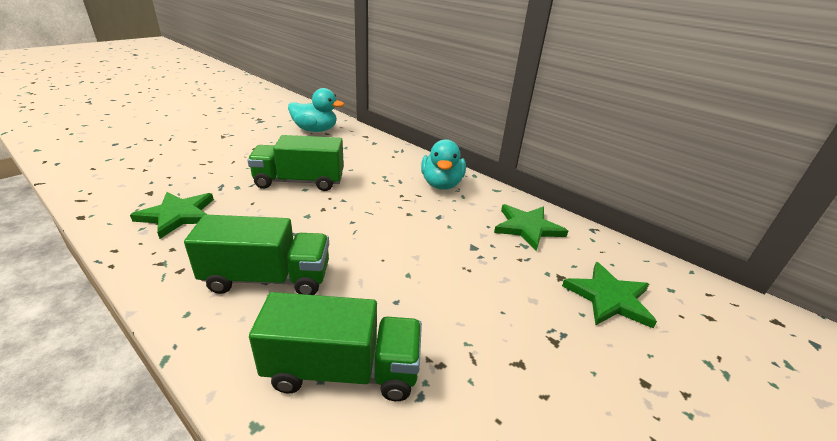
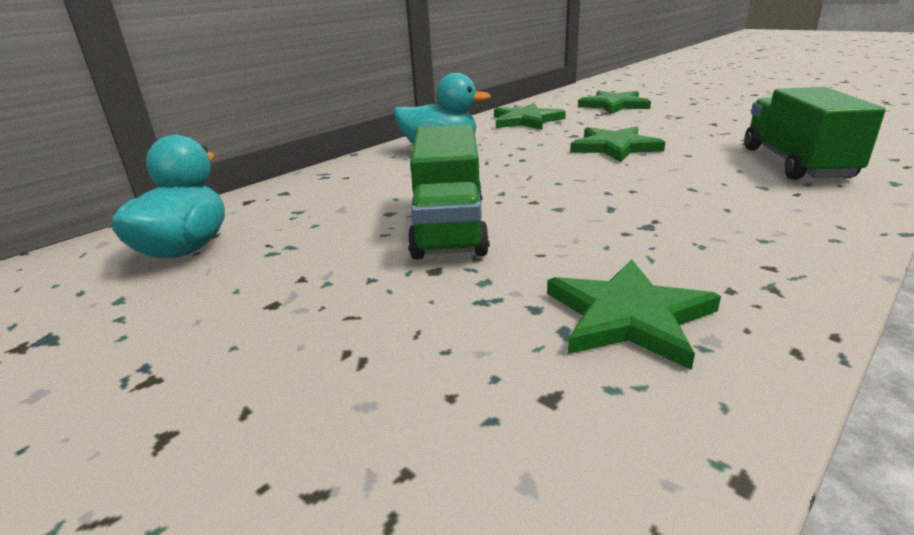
camera: 85 degrees left, 5 degrees down
(268, 278) = (719, 208): green truck -> none
(429, 262) = (614, 147): none -> green star

